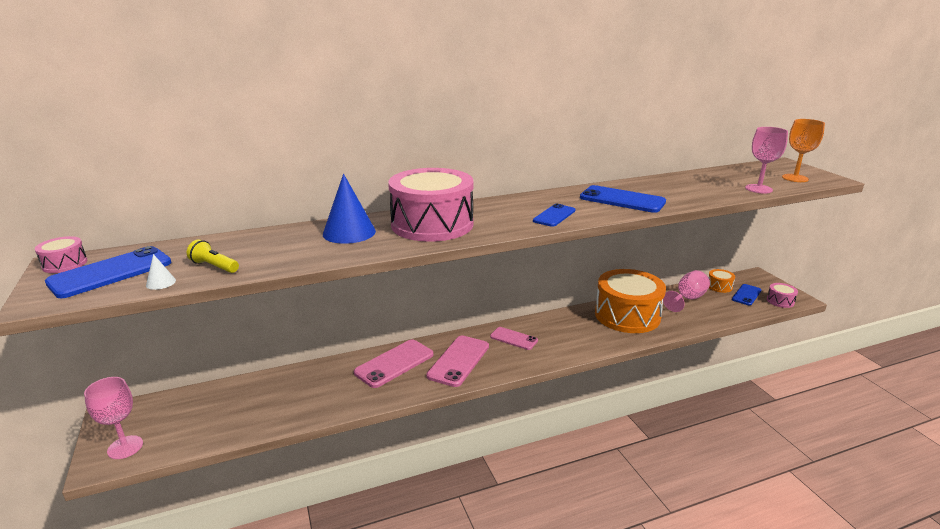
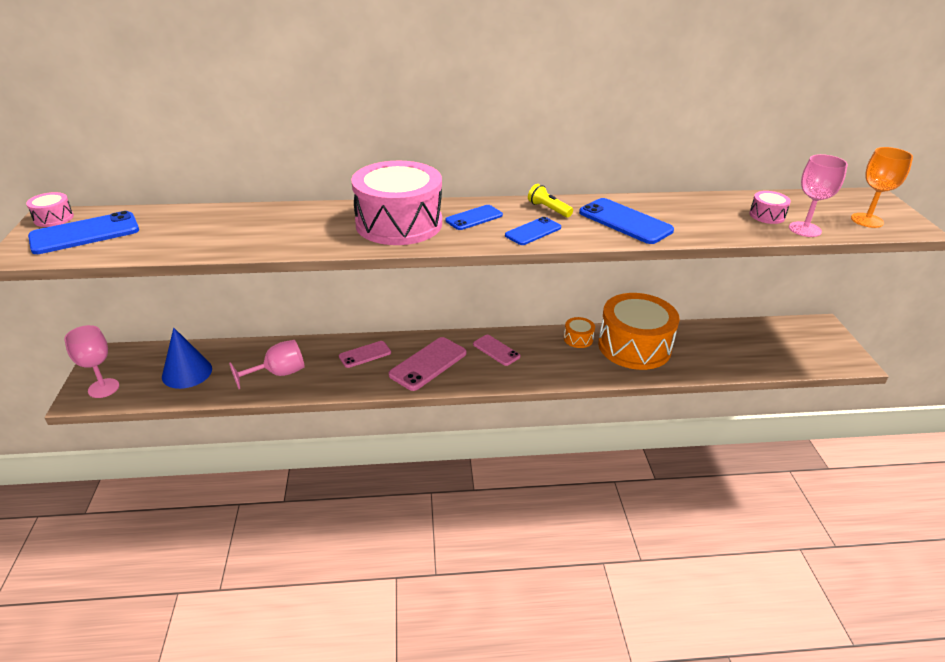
camera: 15 degrees right, 10 degrees up
(161, 283) = (119, 251): white cone -> none
(214, 266) = (171, 241): yellow flashlight -> yellow flashlight (548, 209)
(349, 232) = (313, 221): blue cone -> blue cone (187, 372)
(394, 363) = (365, 354): pink phone -> pink phone, size x0.62
(687, 299) = (716, 339): pink goblet -> pink goblet (278, 374)
(719, 286) = (766, 330): orange drum -> orange drum (578, 339)
(746, 295) = (793, 346): blue phone -> blue phone (474, 218)
(780, 301) = (830, 361): pink drum -> pink drum (767, 215)

